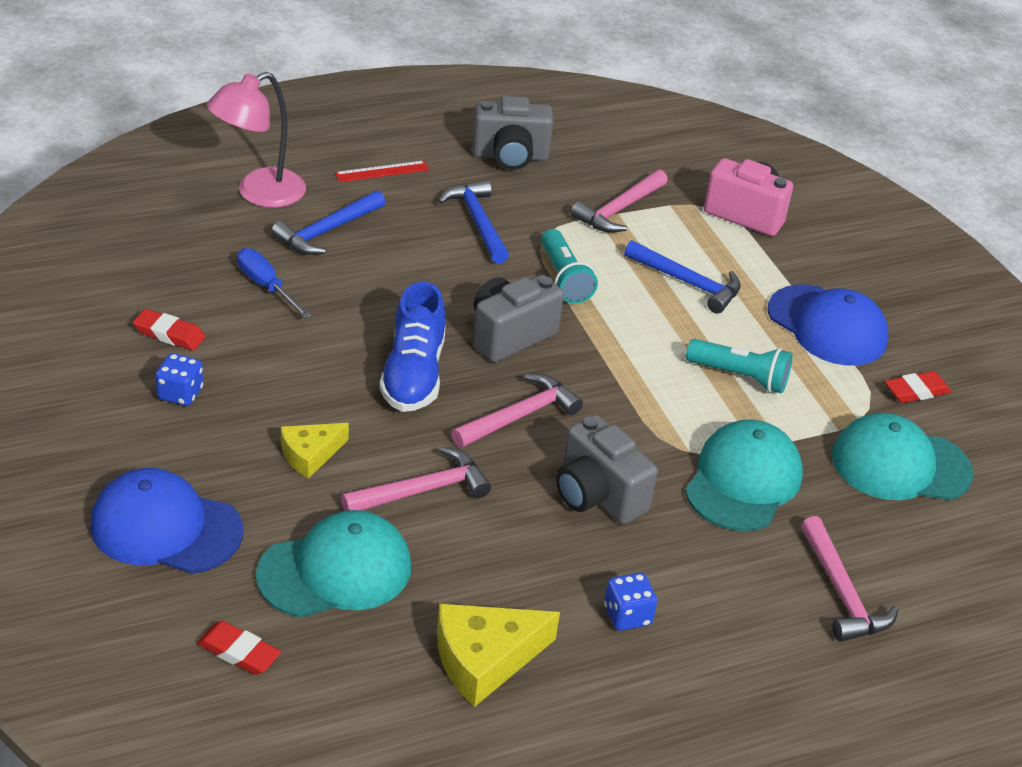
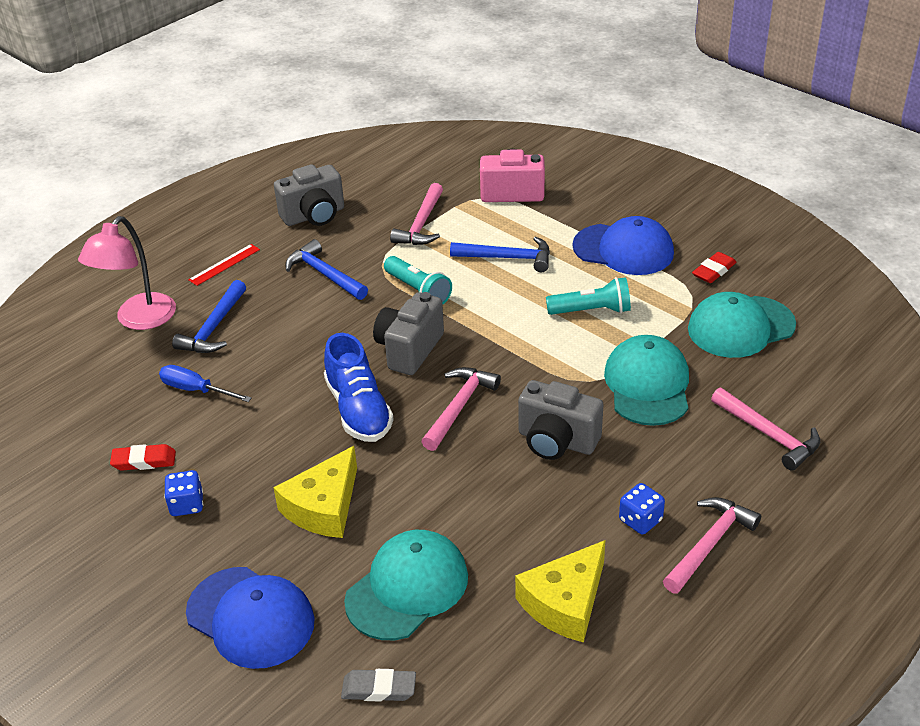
camera: 20 degrees left, 0 degrees up
(166, 527) = (251, 617): blue cap -> blue cap turned 135 degrees counterclockwise
(238, 652) = (379, 689): red eraser -> grey eraser
(310, 454) = (324, 507): yellow cheese -> yellow cheese, size x1.59
(422, 490) = (428, 495): pink hammer -> pink hammer (709, 544)

